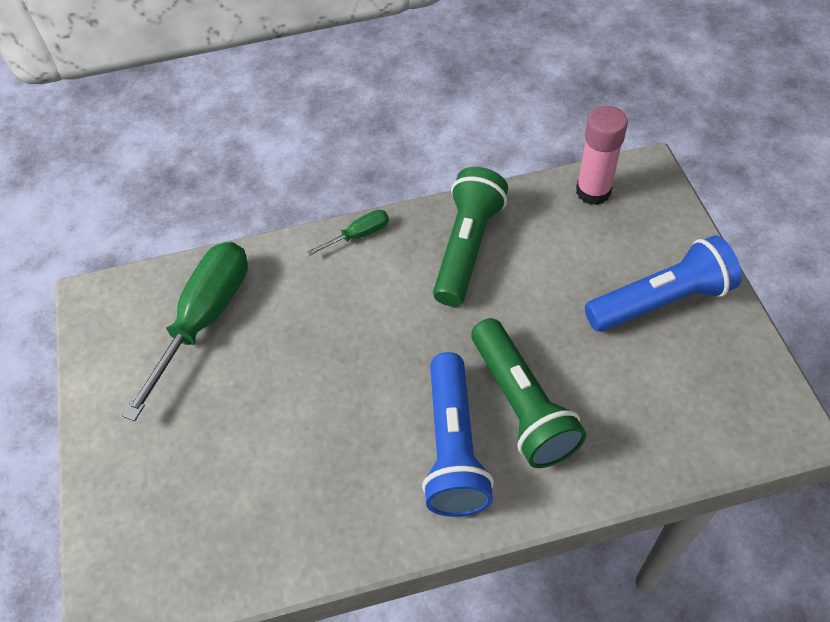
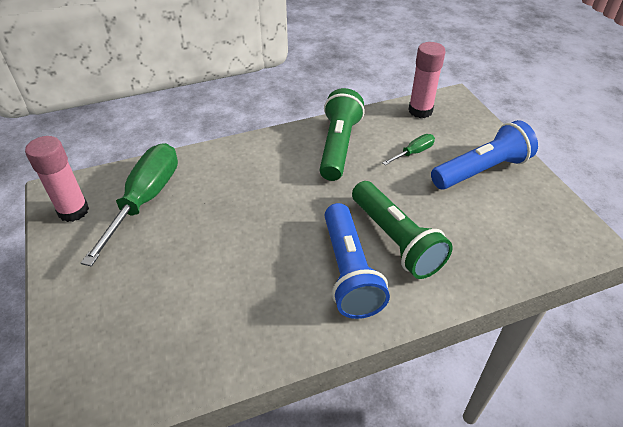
camera: 10 degrees left, 10 degrees down
(115, 330) = (73, 211): none -> pink glue stick
(359, 235) = (259, 142): green screwdriver -> green screwdriver (413, 153)

